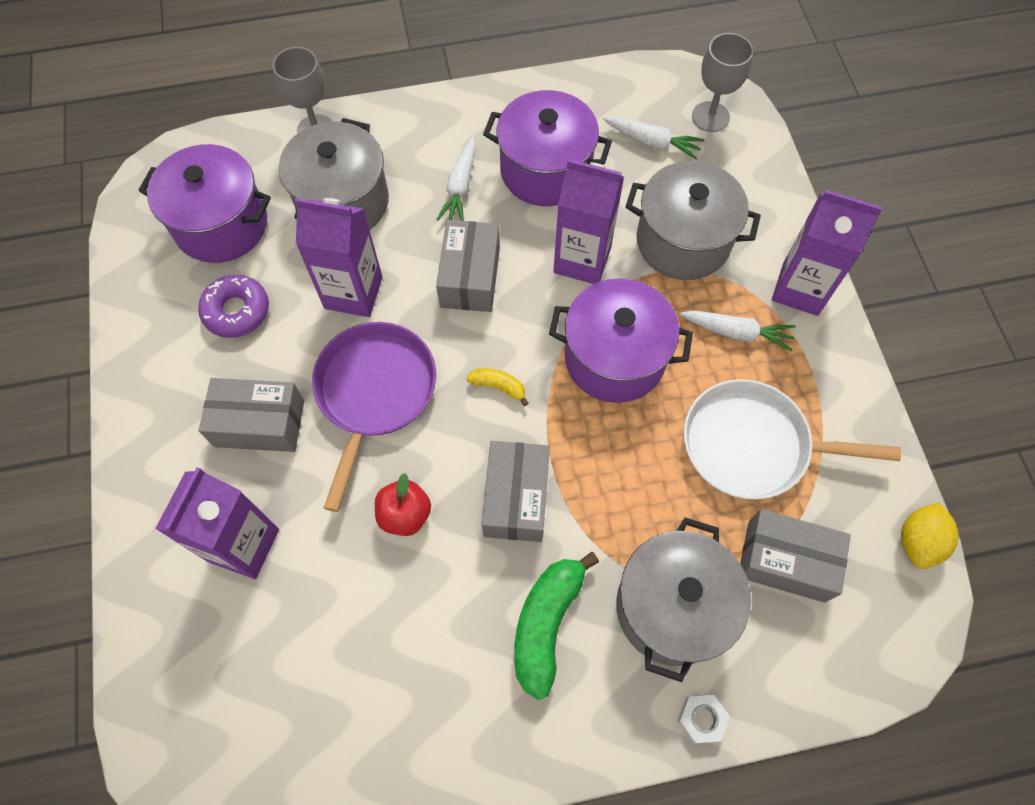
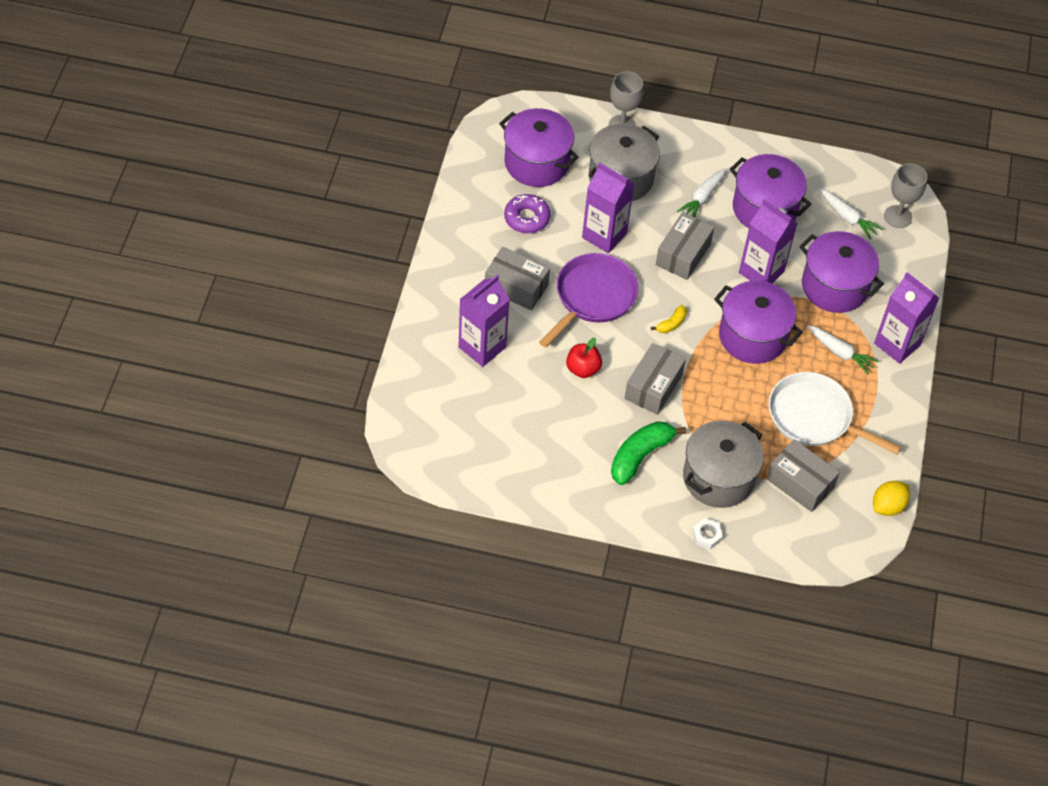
camera: 20 degrees right, 10 degrees down
(498, 387) = (671, 324): yellow banana -> yellow banana turned 90 degrees clockwise
(683, 241) = (834, 286): grey pot -> purple pot

